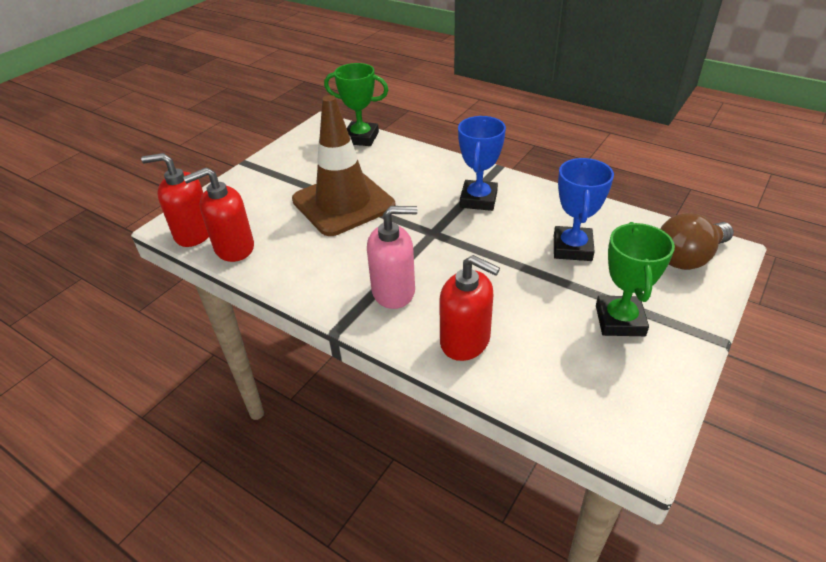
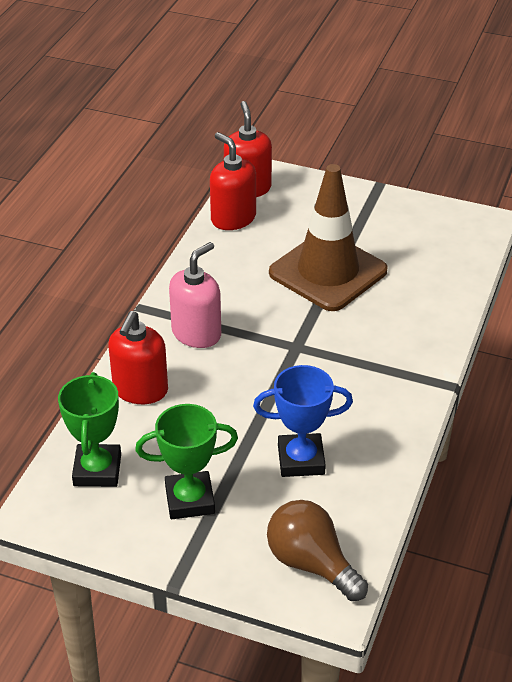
camera: 75 degrees right, 0 degrees up
(361, 138) = (468, 258): green trophy -> green trophy (97, 470)
(394, 291) = (196, 333): pink soap dispenser -> pink soap dispenser turned 120 degrees counterclockwise
(478, 199) = (370, 374): blue trophy -> none

